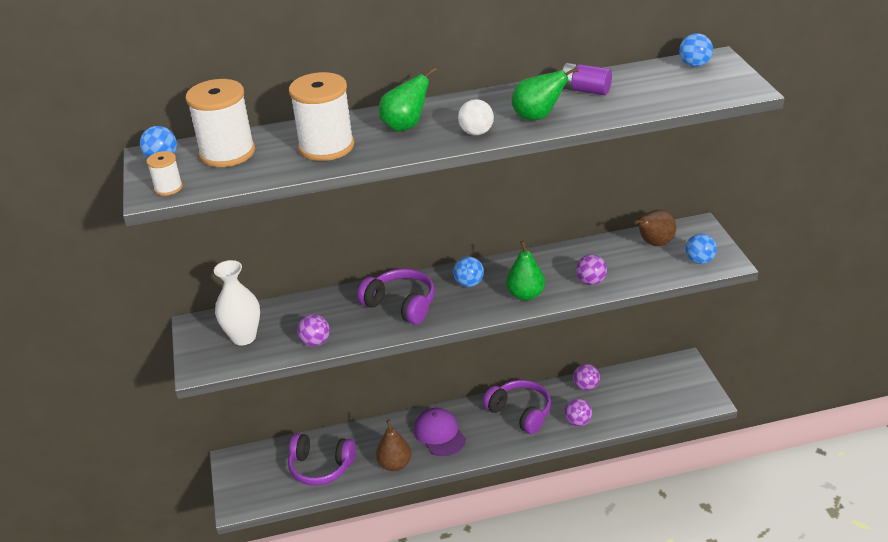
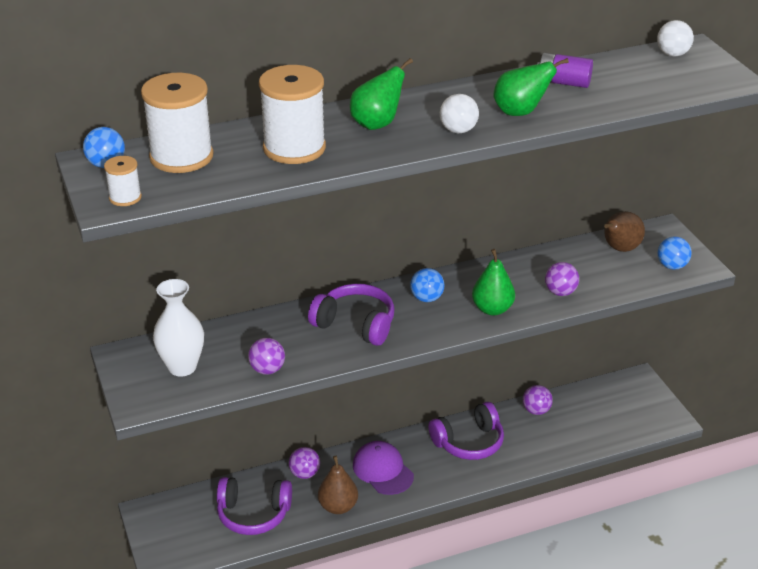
camera: 10 degrees left, 0 degrees up
(520, 413) = (469, 442): purple headphones -> purple headphones turned 120 degrees clockwise
(577, 422) = (534, 449): purple ball -> purple ball (304, 474)
(694, 65) = (672, 54): blue ball -> white ball

